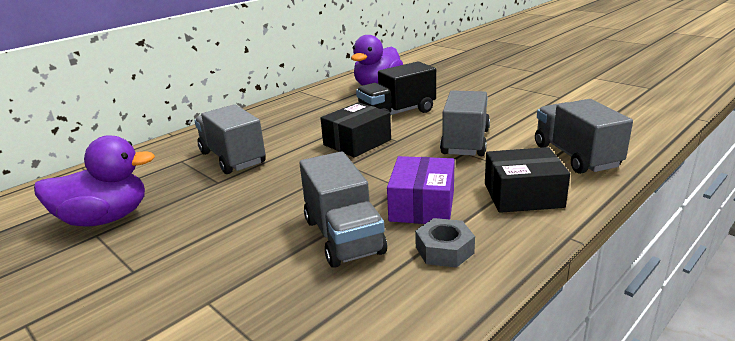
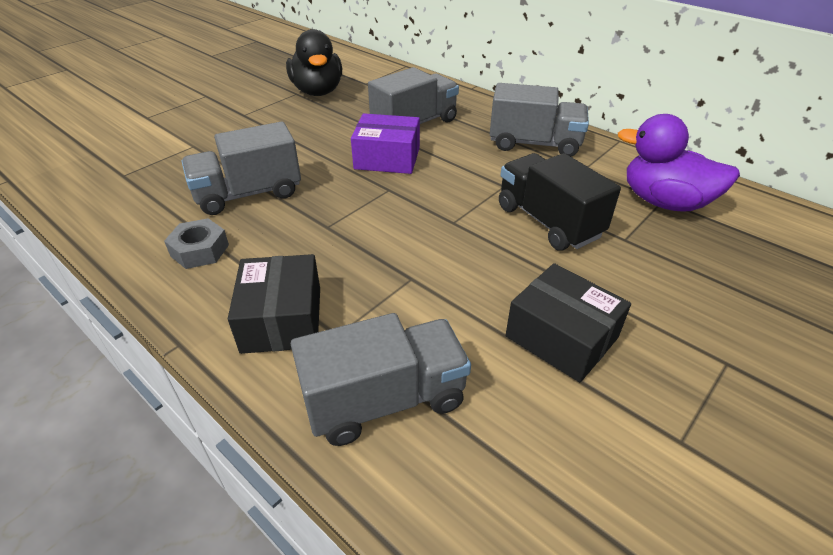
camera: 85 degrees right, 15 degrees up
(105, 218) = (318, 91): purple duck -> black duck
(357, 142) = (448, 192): black box -> black box (561, 337)
(422, 205) = (285, 239): purple box -> purple box (387, 158)
(465, 142) = (445, 281): grey truck -> grey truck (534, 144)

